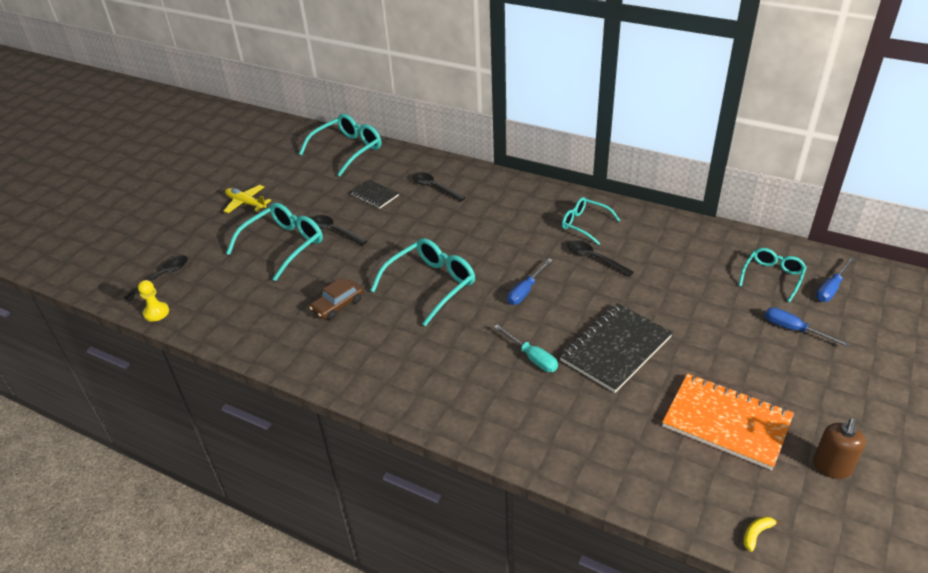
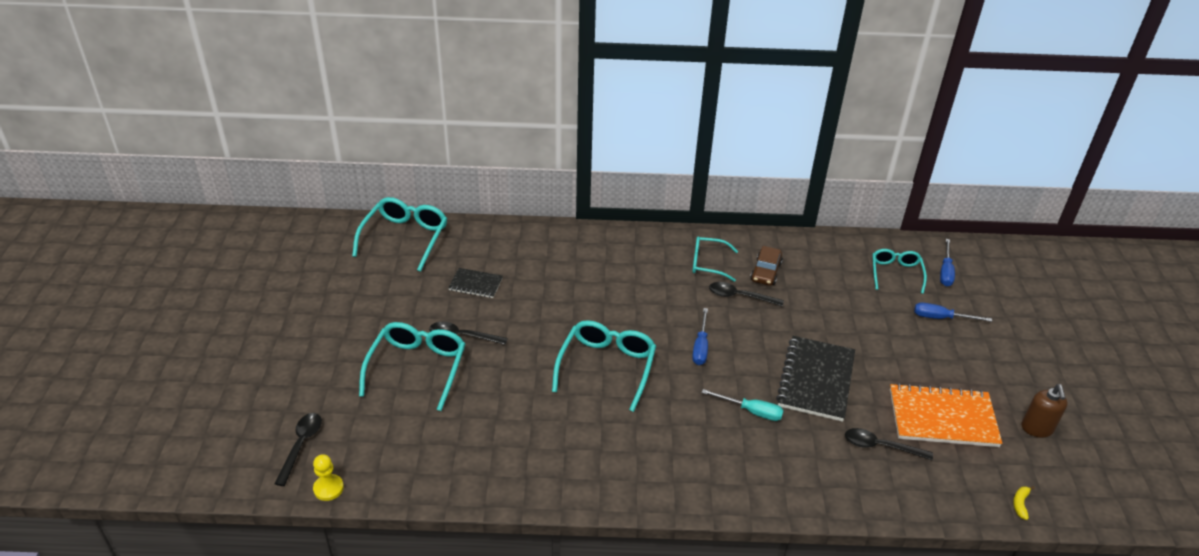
camera: 30 degrees left, 0 degrees up
(246, 203) = (333, 330): yellow plane -> none
(338, 305) = (528, 417): brown car -> brown car (765, 272)
(434, 187) = (533, 259): black spoon -> black spoon (880, 446)

